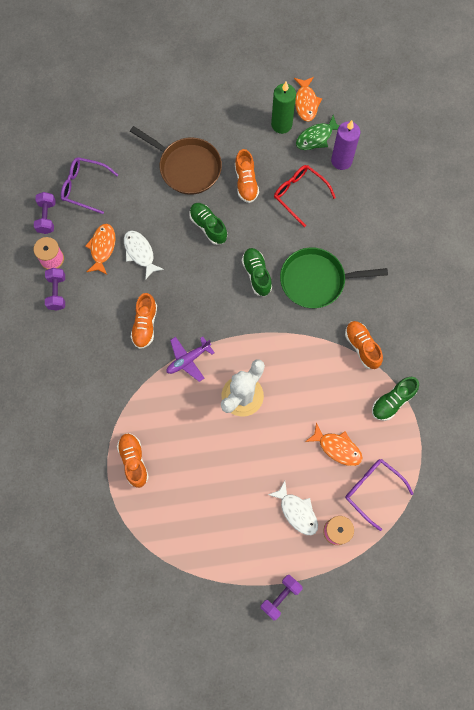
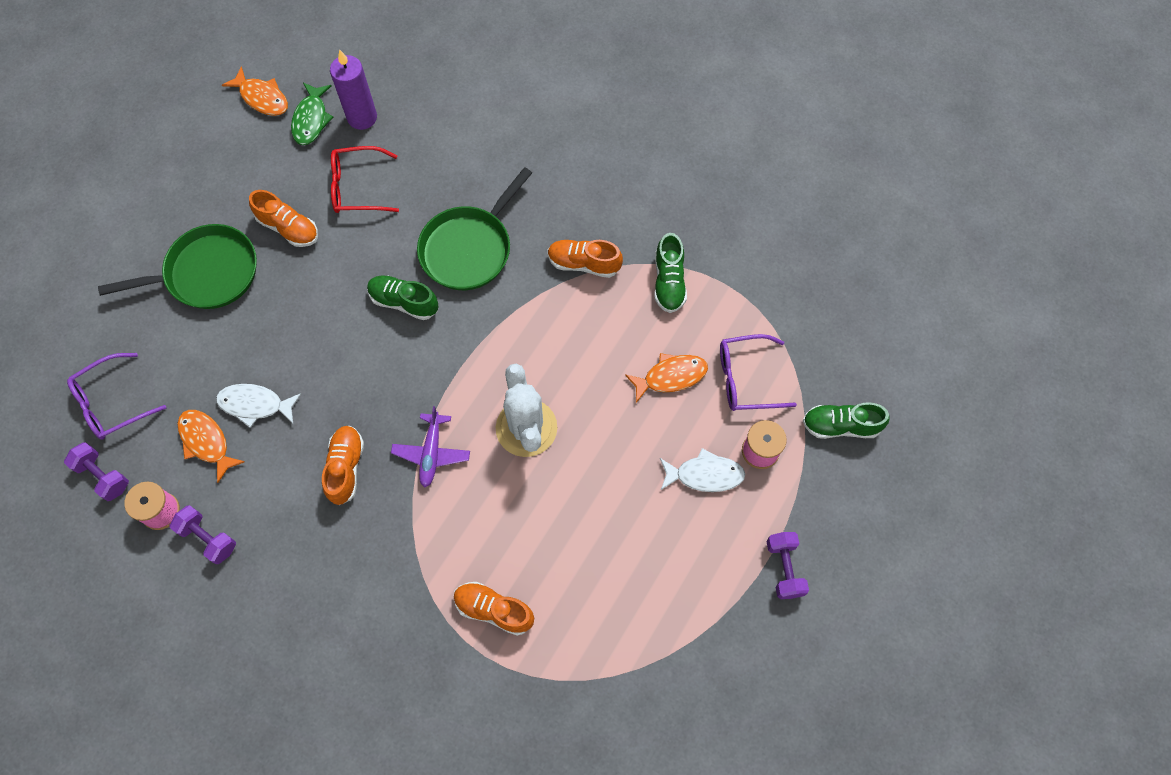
camera: 50 degrees left, 5 degrees down
(145, 325) = (346, 468): orange shoe -> orange shoe turned 135 degrees counterclockwise
(187, 167) = (207, 273): brown pan -> green pan
(208, 226) = (299, 307): green shoe -> green shoe (840, 426)
(281, 125) = (260, 140): green candle -> none

